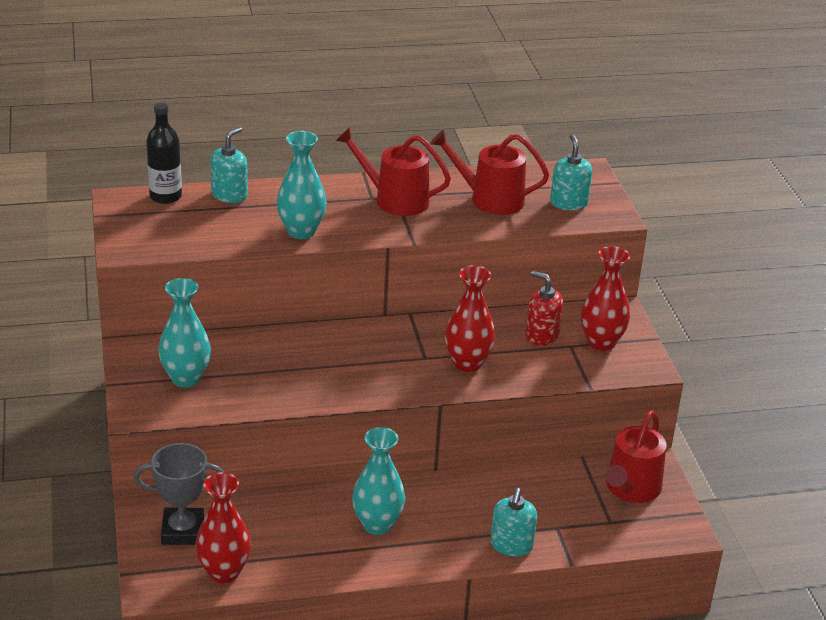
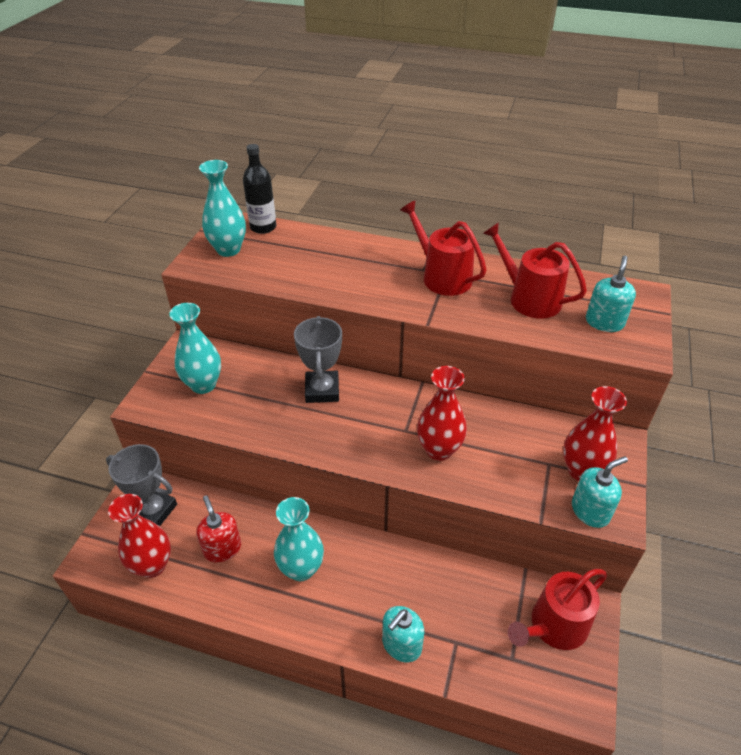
camera: 30 degrees right, 10 degrees up
(229, 195) = (311, 238): turquoise soap dispenser -> turquoise soap dispenser (590, 511)
(301, 231) = (340, 285): turquoise vase -> turquoise vase (228, 250)
(316, 348) = (322, 390): none -> grey trophy
(541, 336) = (526, 443): red soap dispenser -> red soap dispenser (222, 548)

